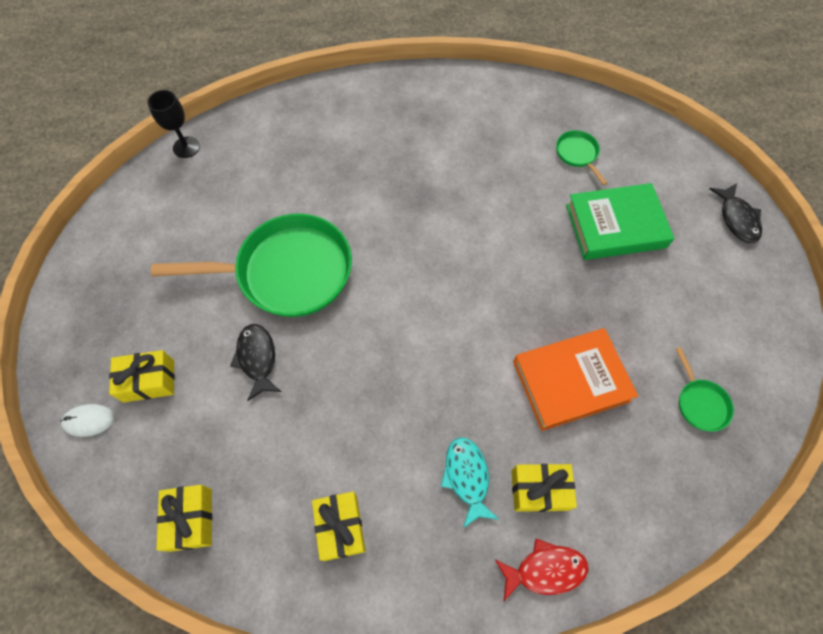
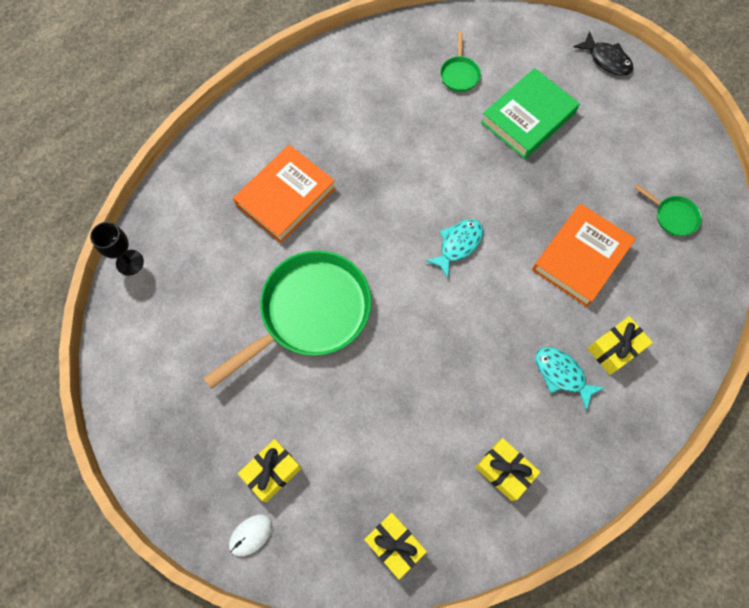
camera: 35 degrees left, 5 degrees up
(257, 358) = (344, 395): black fish -> none
(345, 168) = (285, 197): none -> orange book
(461, 296) = (458, 245): none -> turquoise fish
(545, 570) = (656, 399): red fish -> none
(577, 154) = (459, 74): green pan -> green pan turned 120 degrees counterclockwise

